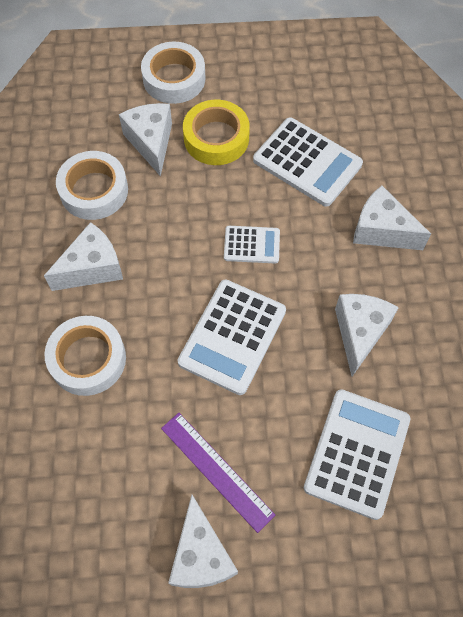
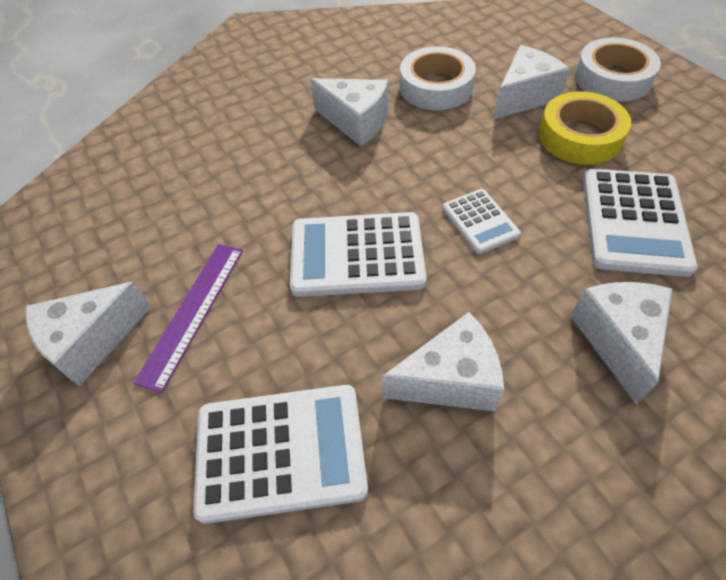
camera: 65 degrees right, 10 degrees down
(88, 359) = (262, 161): white tape -> none

